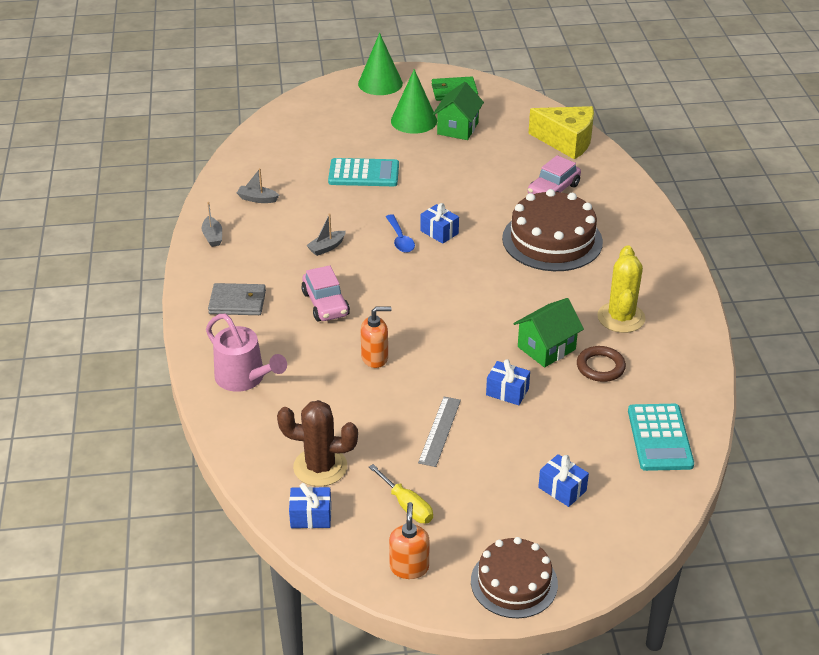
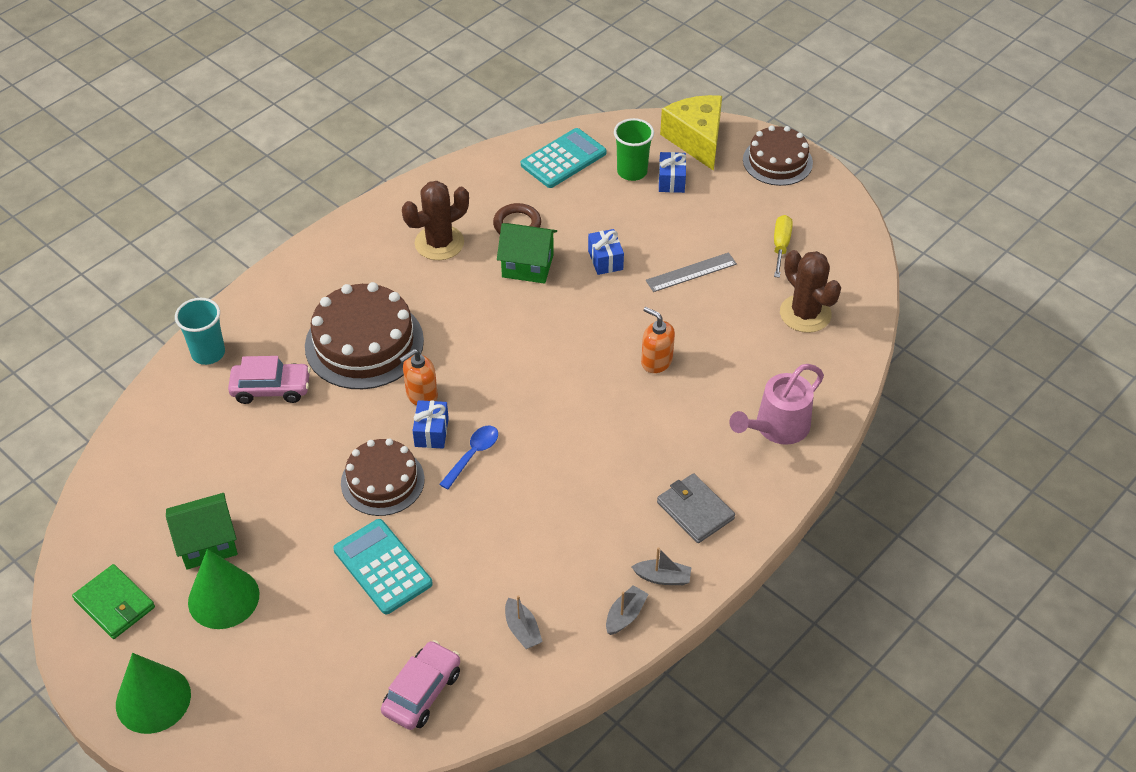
camera: 130 degrees left, 10 degrees up
(245, 378) = (776, 428): pink watering can -> pink watering can turned 135 degrees counterclockwise
(311, 516) = (852, 287): blue gift -> none
(325, 304) = (626, 443): pink car -> pink car (422, 692)
(326, 247) = (544, 503): grey boat -> grey boat (662, 577)
(409, 567) = (828, 213): orange soap dispenser -> orange soap dispenser (421, 395)
(425, 199) = (382, 481): none -> brown cake
(567, 141) = (158, 430): yellow cheese -> yellow cheese (696, 140)
(600, 471) = (632, 172): none -> green cup
(614, 179) = (208, 353): none -> turquoise cup
(621, 318) = (439, 243): yellow cactus -> brown cactus

